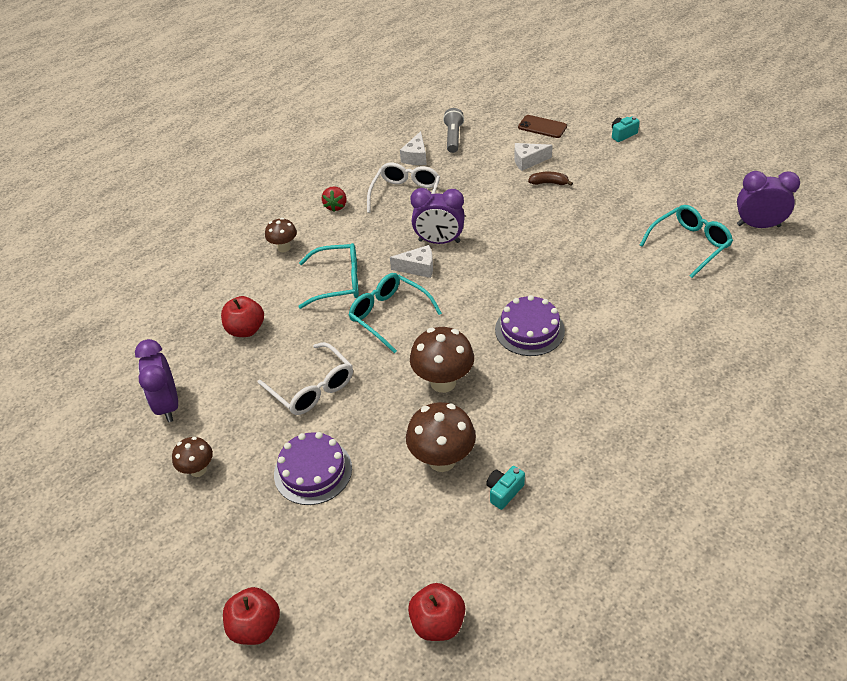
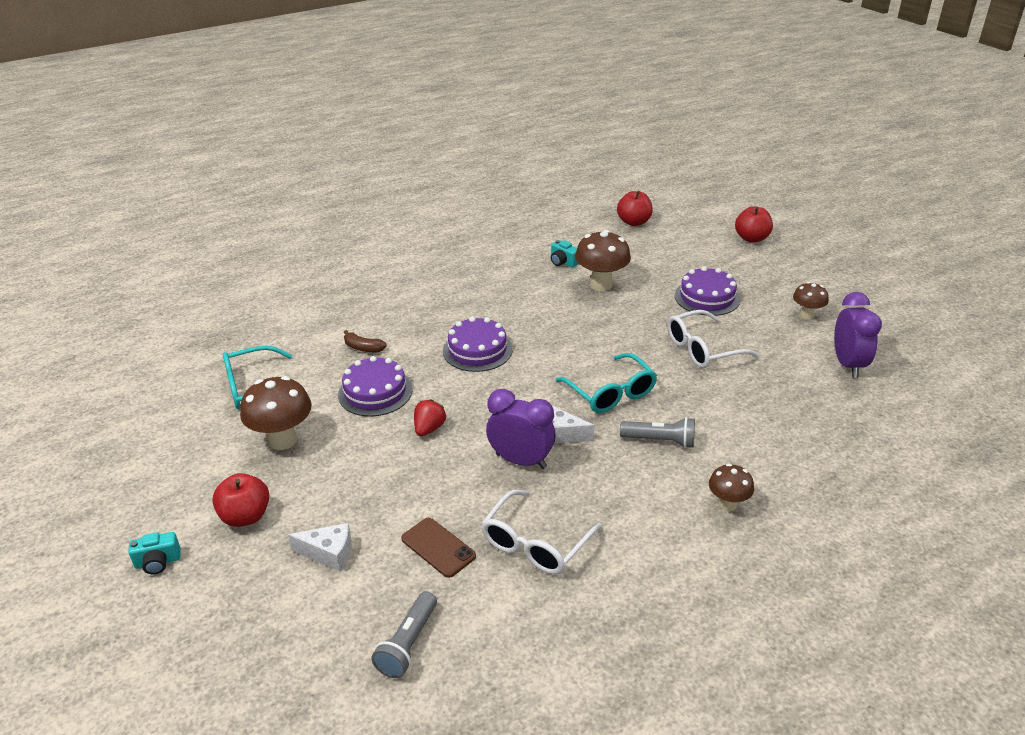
camera: 165 degrees left, 10 degrees down
(246, 329) = (773, 414): red apple -> red apple (246, 516)
(312, 388) = (702, 349): white glasses -> white glasses turned 90 degrees counterclockwise
(336, 206) = (644, 553): red strawberry -> red strawberry (429, 428)
(338, 282) = (660, 441): turquoise glasses -> grey flashlight
(416, 157) = (490, 617): white cheese -> none
(443, 382) = (579, 329): brown mushroom -> brown mushroom (283, 440)
(504, 491) = (563, 262): turquoise camera -> turquoise camera turned 75 degrees clockwise
(542, 127) = (253, 619): brown phone -> brown phone (438, 547)
(549, 183) = (331, 507): brown banana -> brown banana (363, 348)
(588, 266) = (375, 392): none -> purple cake
(758, 225) = (166, 389): purple clock -> none

